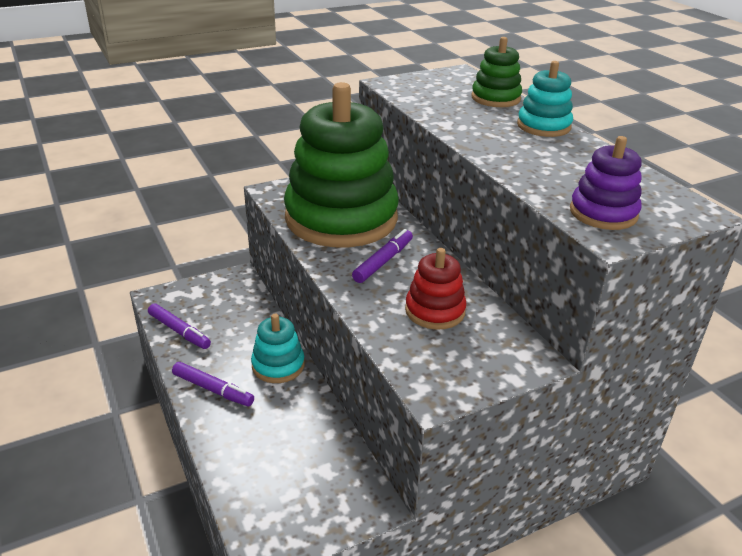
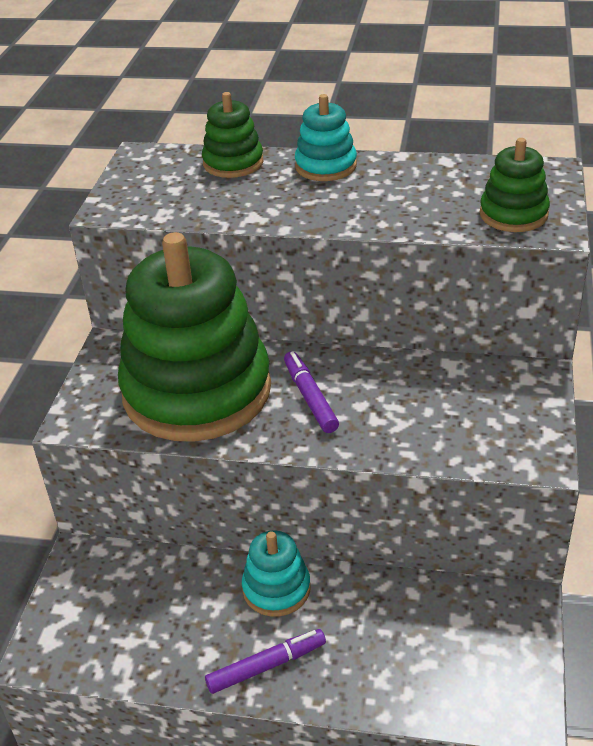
camera: 50 degrees left, 5 degrees up
(179, 331) = (131, 658): purple marker -> none
(435, 311) = (422, 401): red stacking toy -> none
(603, 213) = (513, 214): purple stacking toy -> green stacking toy

